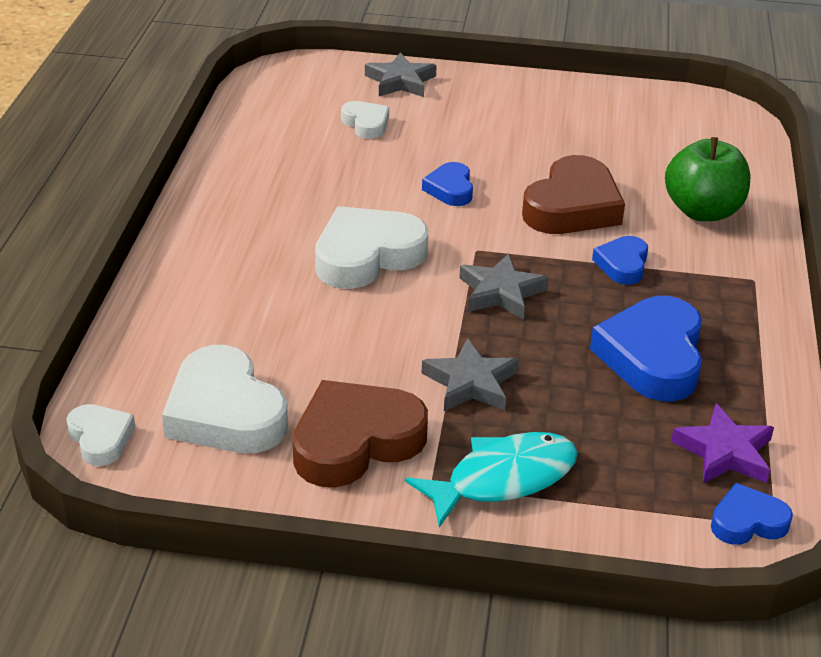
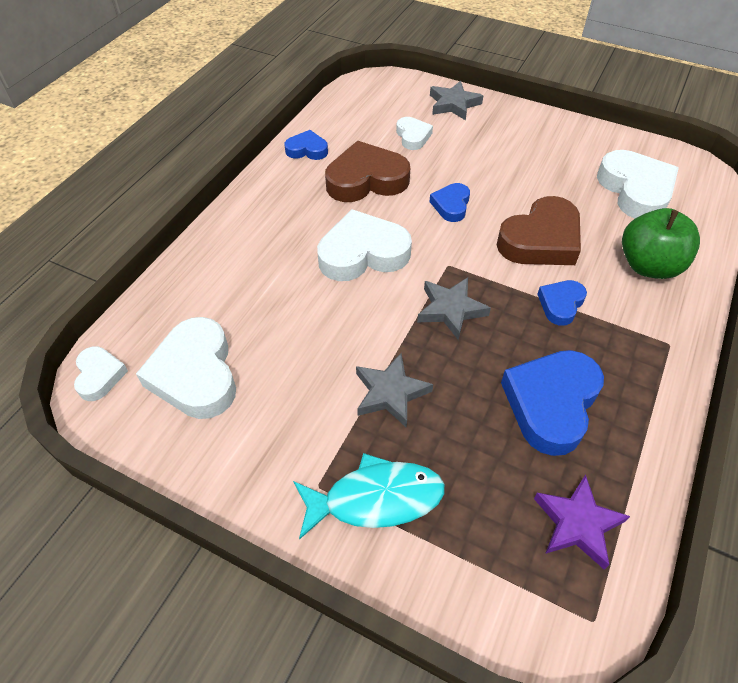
camera: 20 degrees right, 15 degrees up
(355, 441) = (277, 428): brown heart -> brown heart (366, 180)
(658, 140) = (635, 190): none -> white heart
(747, 522) = (570, 610): blue heart -> blue heart (307, 150)

